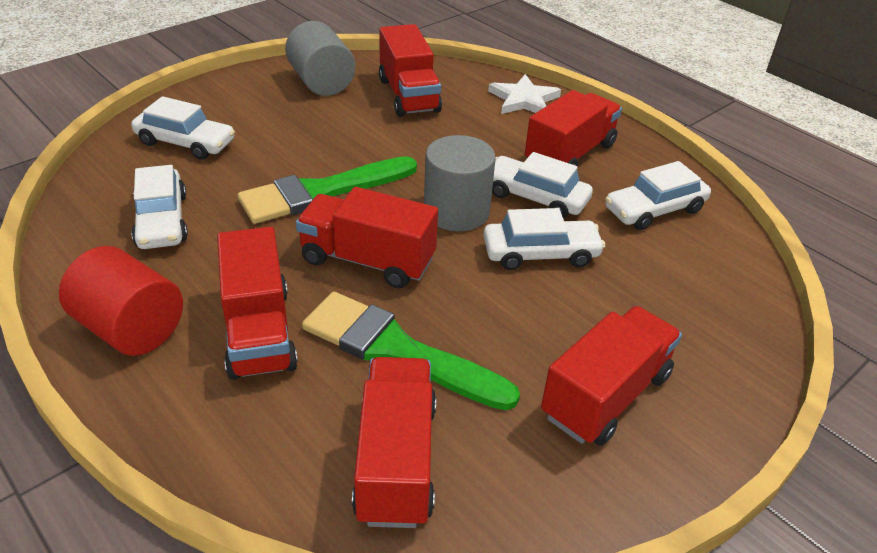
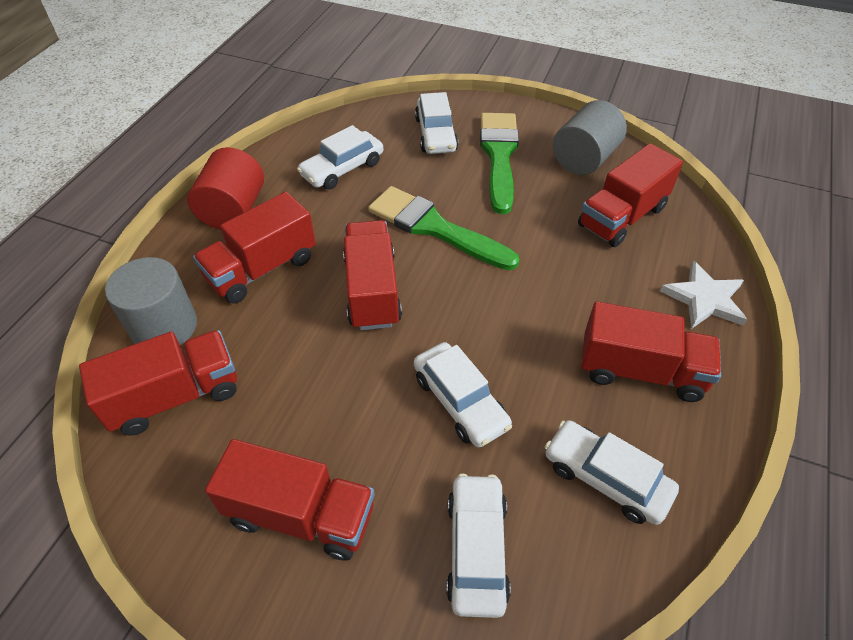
camera: 65 degrees right, 10 degrees up
(398, 350) = (283, 351): green brush -> green brush (499, 156)
(456, 211) = (475, 319): grey cylinder -> grey cylinder (164, 327)
(535, 197) = (543, 367): white car -> white car (476, 549)

